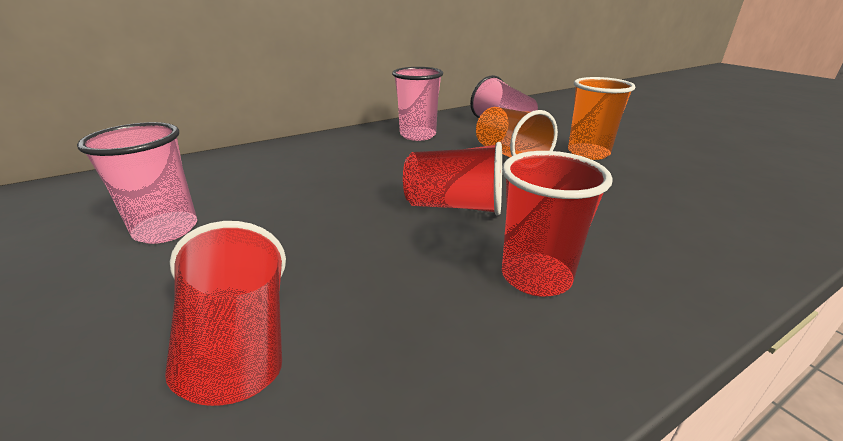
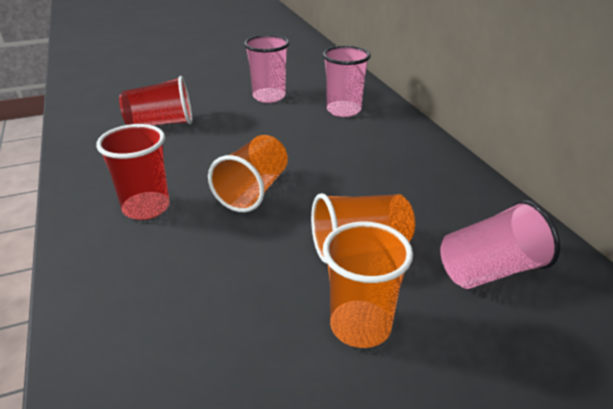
camera: 100 degrees right, 5 degrees up
(418, 135) = (436, 190): pink cup -> pink cup (343, 110)
(454, 206) = (253, 191): red cup -> orange cup

